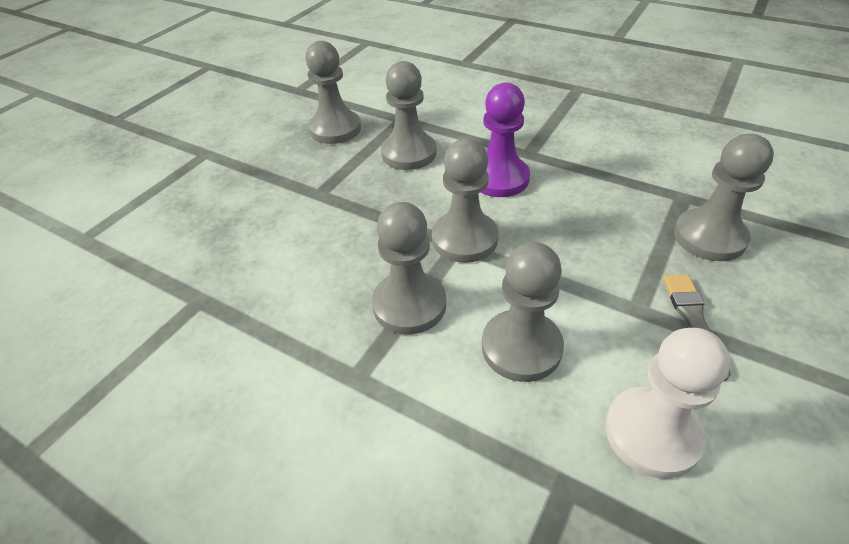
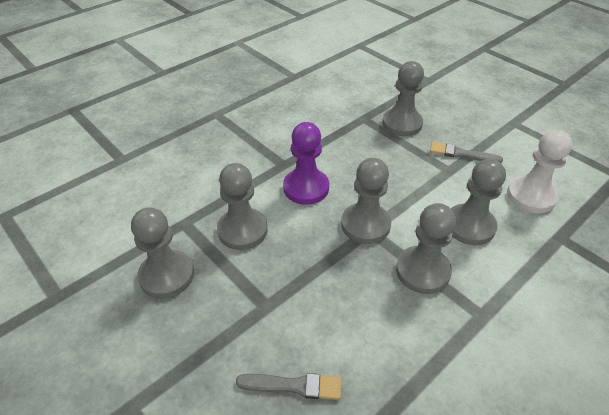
camera: 75 degrees left, 0 degrees up
(233, 232) = (294, 386): none -> grey brush

